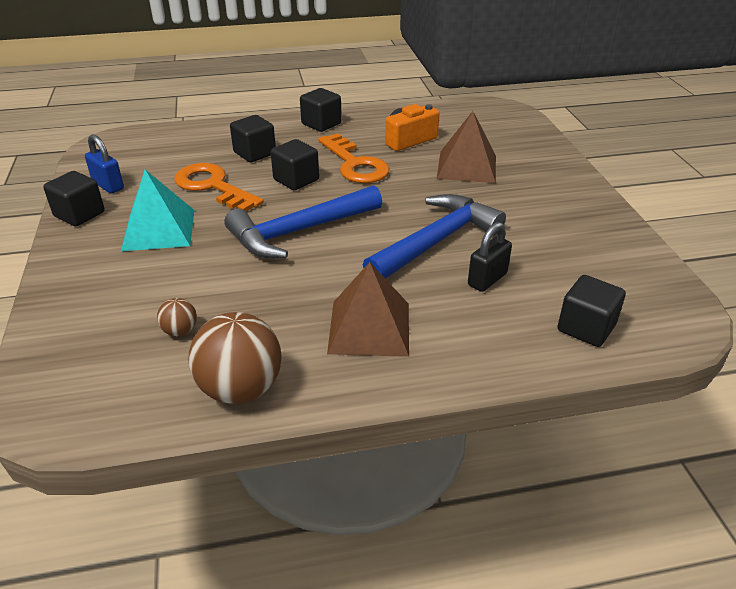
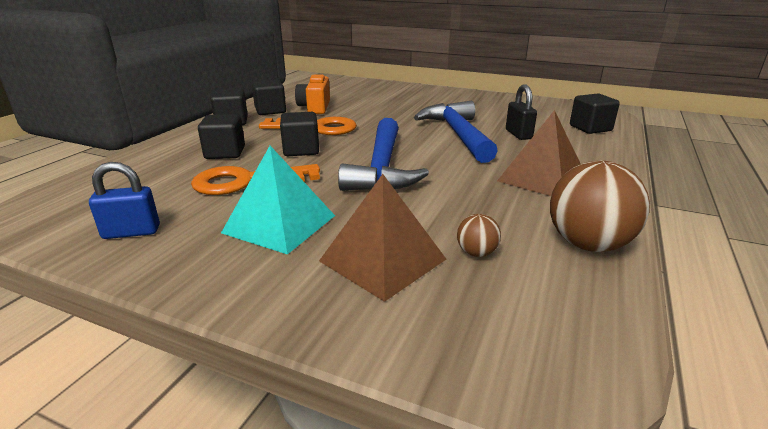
camera: 55 degrees left, 10 degrees down
(79, 214) = (160, 264): black cube -> black cube (270, 111)
(466, 166) = (379, 105): brown pyramid -> brown pyramid (382, 260)

